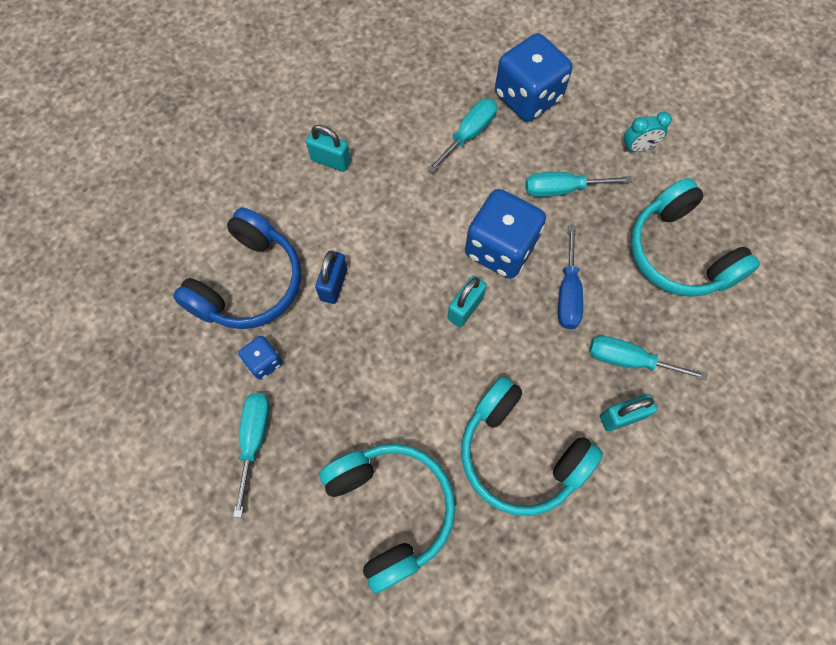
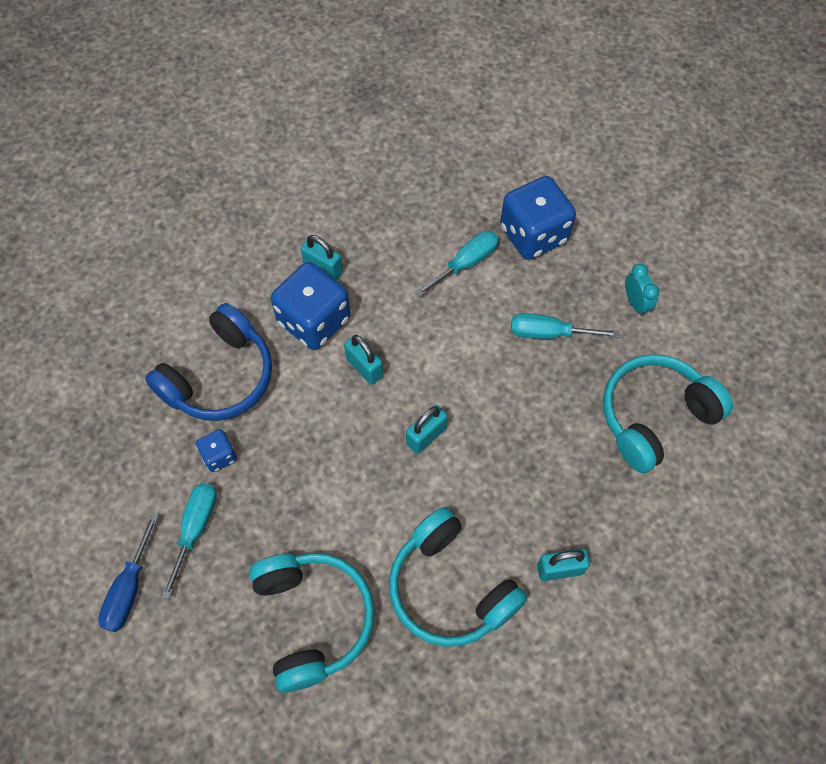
camera: 10 degrees right, 5 degrees down
(334, 284) = (302, 392): blue padlock -> none
(391, 251) = (364, 367): none -> turquoise padlock
(500, 248) = (473, 382): blue dice -> blue dice (314, 321)
(568, 293) = (532, 438): blue screwdriver -> blue screwdriver (129, 589)
(629, 360) = (579, 514): turquoise screwdriver -> none
(638, 147) = (635, 303): turquoise clock -> turquoise clock turned 105 degrees counterclockwise
(679, 253) = (654, 416): turquoise headphones -> turquoise headphones turned 75 degrees clockwise

